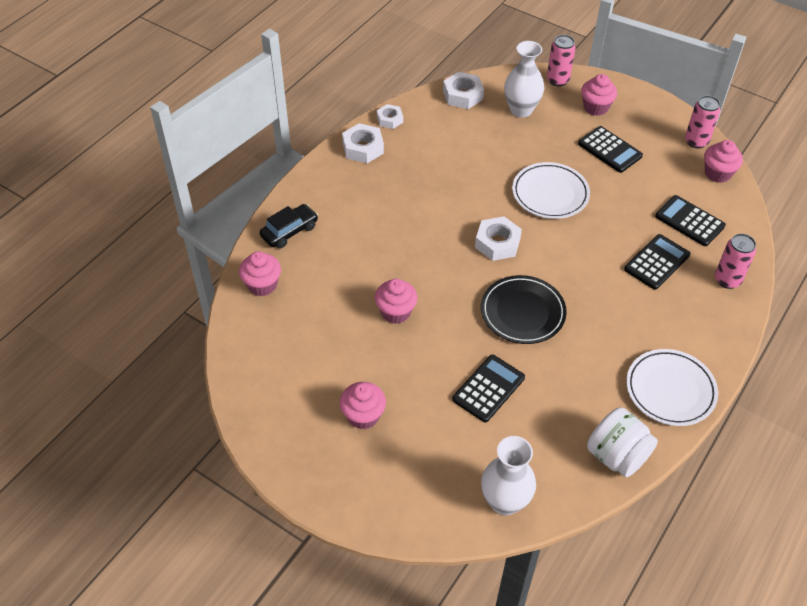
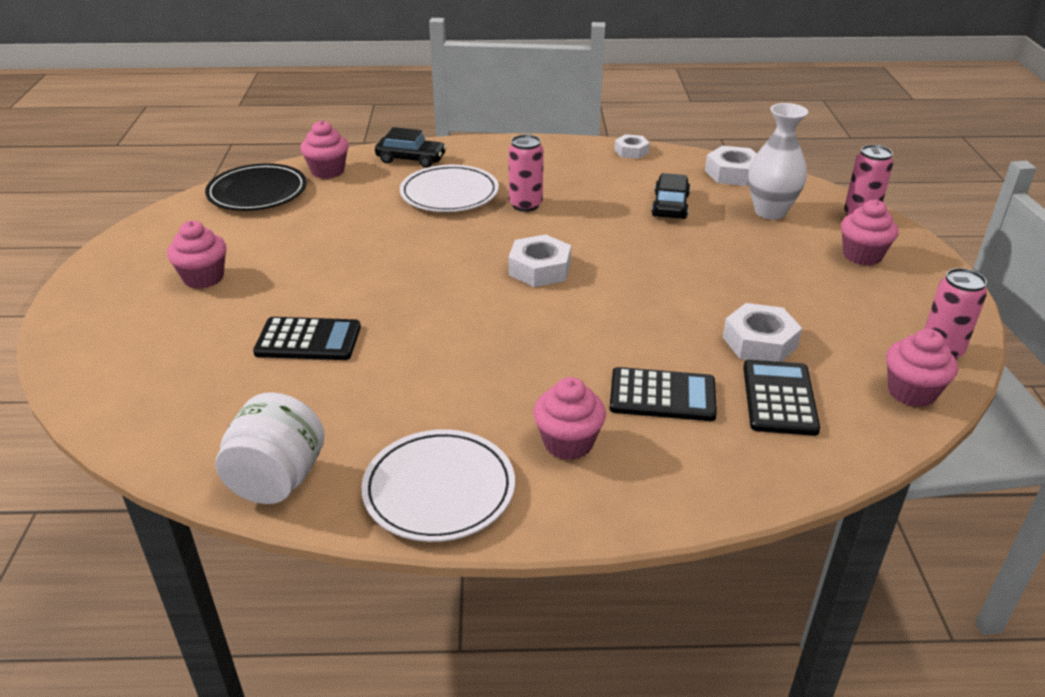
camera: 55 degrees right, 15 degrees down
(363, 148) = (570, 153): white nut -> white nut (760, 342)
(396, 312) = (365, 246): pink cupcake -> pink cupcake (568, 443)
(476, 145) = (670, 206): none -> black car
(504, 502) = (139, 412): white vase -> none
(522, 312) = (451, 322): black plate -> black plate (257, 192)
(550, 193) = (667, 275): white plate -> white plate (449, 194)
(610, 150) = (807, 290): black calculator -> none
(727, 280) = (714, 474): pink can -> pink can (525, 205)

